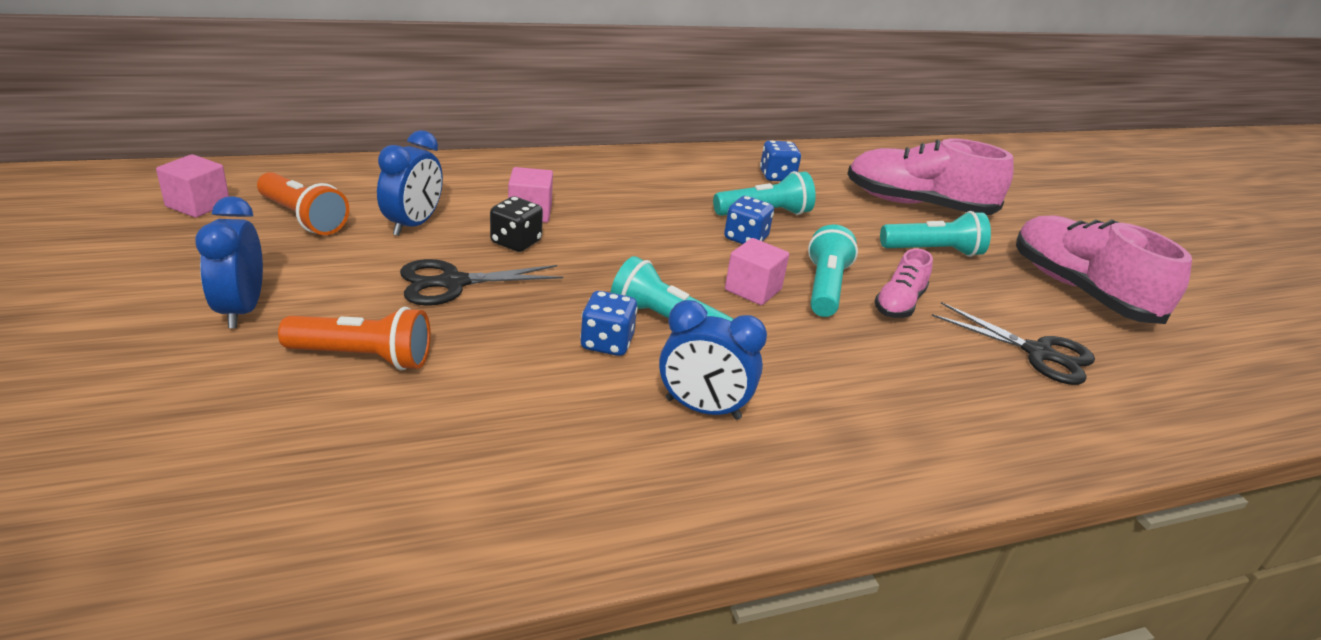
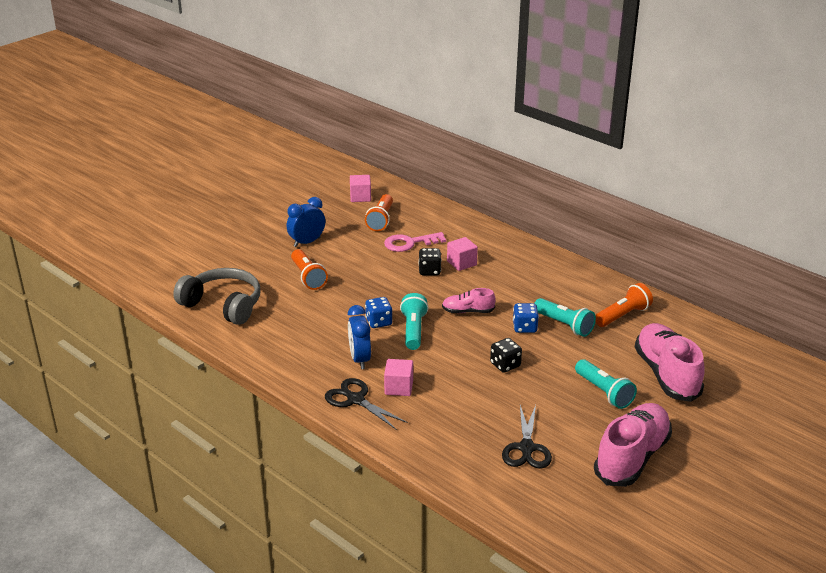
camera: 65 degrees right, 0 degrees up
(299, 519) = (223, 305): none -> grey headphones
(413, 225) = (409, 243): blue clock -> pink key
(453, 283) = (377, 272): black scissors -> black scissors (355, 400)
(753, 290) = (473, 344): pink cube -> pink cube (398, 387)
(777, 176) = (623, 315): blue dice -> orange flashlight
(825, 288) = (505, 365): turquoise flashlight -> black dice
(899, 304) = (520, 392): pink shoe -> pink shoe (468, 311)

